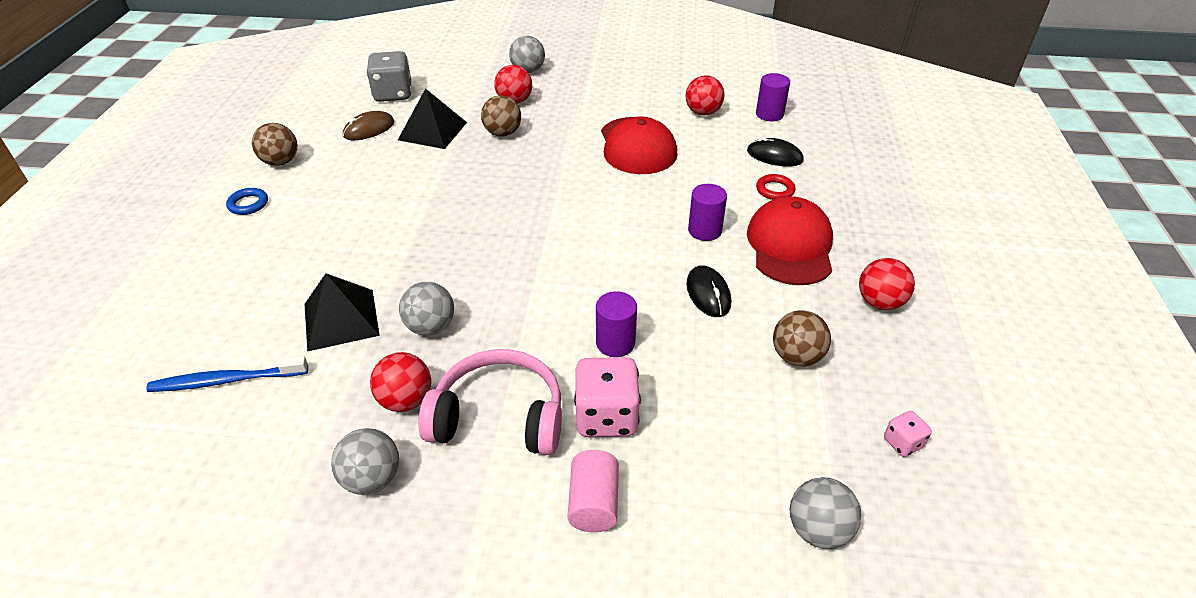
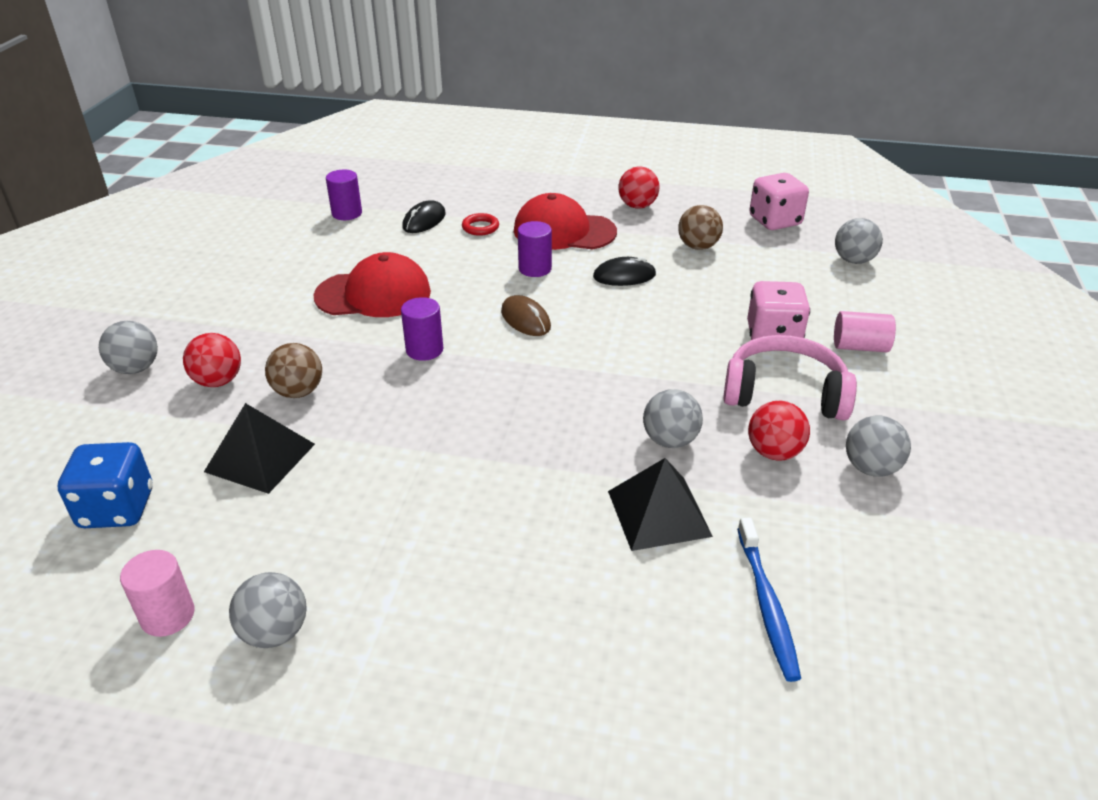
camera: 85 degrees left, 5 degrees down
(248, 204) = (391, 655): blue ring -> none
(281, 162) = (275, 632): brown ball -> grey ball
(305, 126) = (168, 616): none -> pink cylinder
(369, 129) = (220, 529): brown mouse -> brown mouse (525, 319)
(393, 94) = (117, 509): grey dice -> blue dice
(499, 417) = (784, 393): pink headphones -> pink headphones turned 90 degrees clockwise
(615, 343) = (687, 327): purple cylinder -> purple cylinder (424, 350)
(703, 112) = (323, 249): red ball -> none
(902, 443) = (775, 221): pink dice -> pink dice, size x2.00

